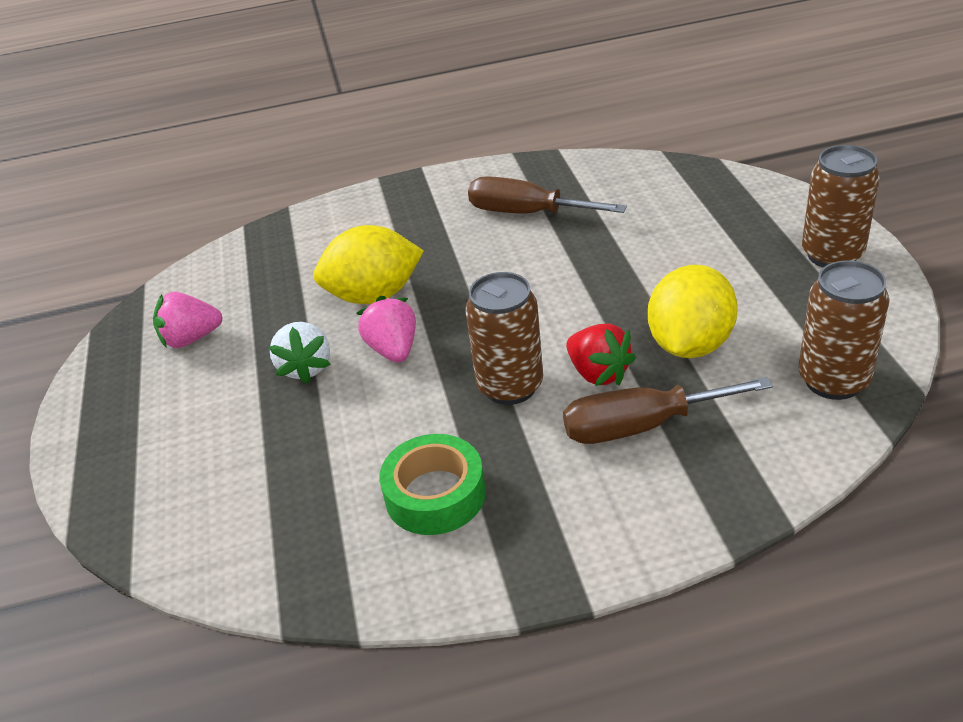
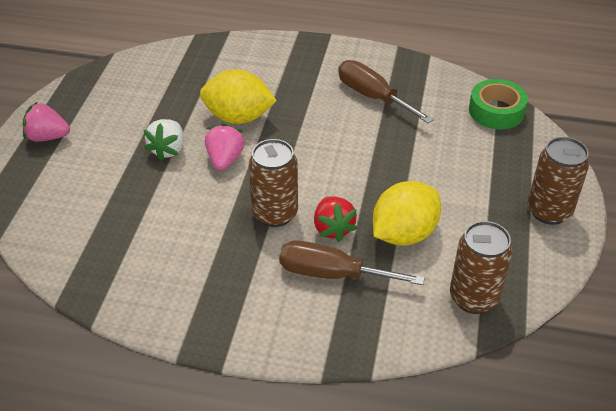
camera: 20 degrees right, 5 degrees up
(191, 339) = (117, 102): pink strawberry -> pink strawberry (47, 137)
(435, 494) = (185, 262): green tape -> green tape (496, 111)

